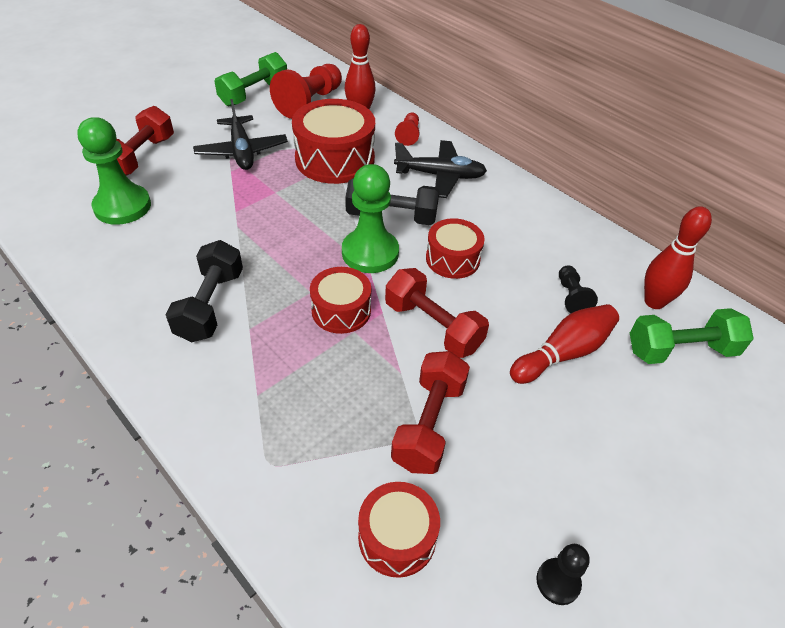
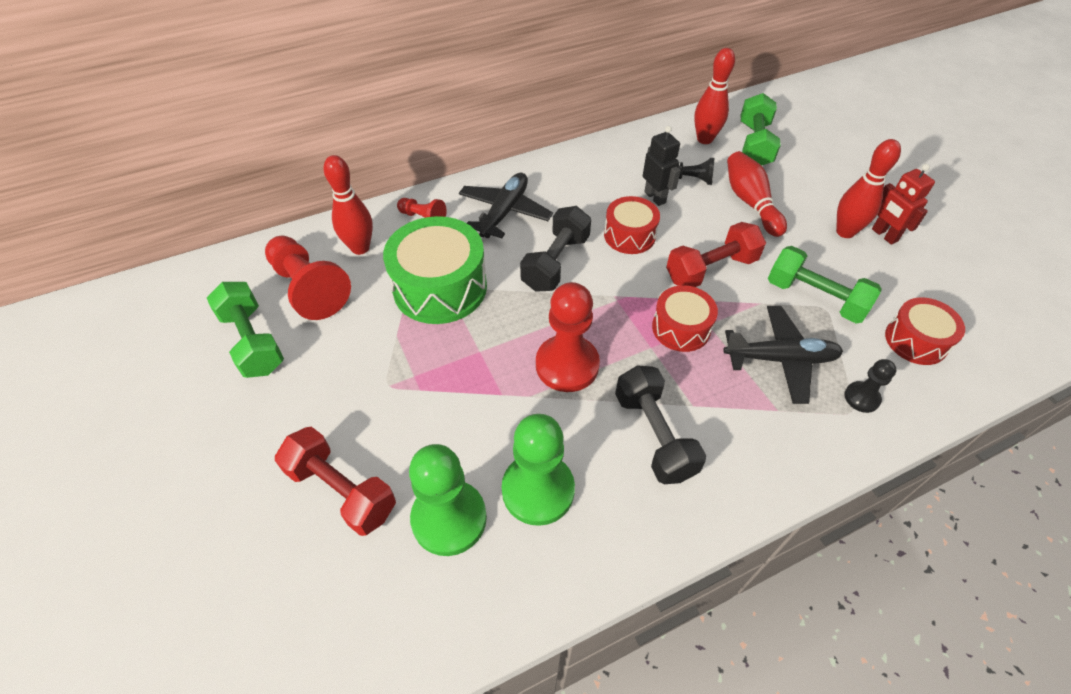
camera: 70 degrees left, 5 degrees up
(210, 305) = (654, 435): black dumbbell -> black dumbbell turned 45 degrees clockwise
(242, 151) = (383, 372): black plane -> black plane (780, 359)
(274, 241) = (567, 365): none -> red pawn
(335, 159) = (440, 287): red drum -> green drum
(370, 253) = (606, 290): green pawn -> green pawn (538, 490)
(429, 424) = (815, 298): red dumbbell -> green dumbbell
(522, 271) = (655, 197): none -> black robot
(558, 582) = (941, 266): black pawn -> black pawn (861, 398)
(565, 456) = (845, 232): none -> red bowling pin
(585, 505) = (884, 235): none -> red robot

